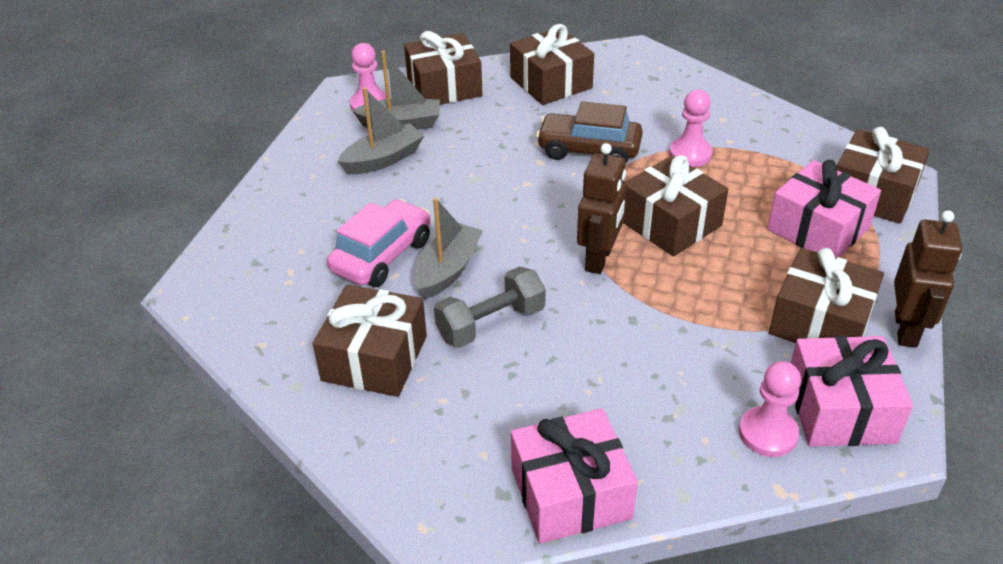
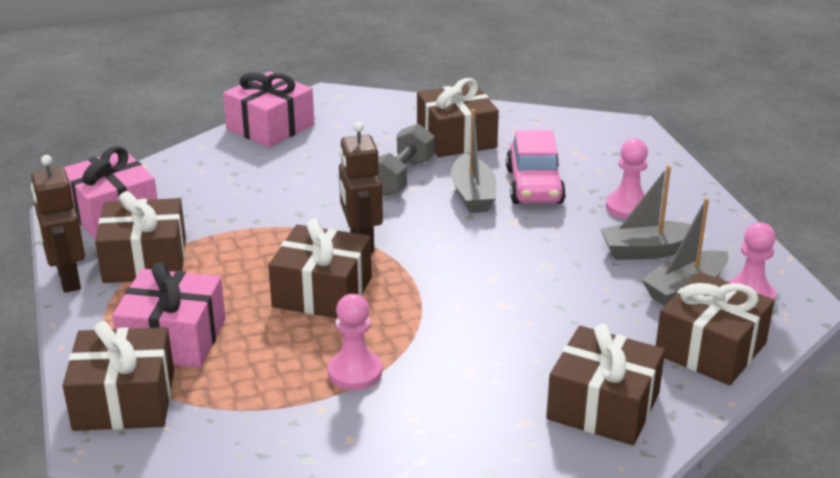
camera: 145 degrees right, 10 degrees down
(383, 159) = (646, 251): grey boat -> grey boat turned 60 degrees clockwise
(589, 150) = (466, 335): brown car -> none
(768, 433) = (161, 186): pink pawn -> pink pawn (628, 207)

